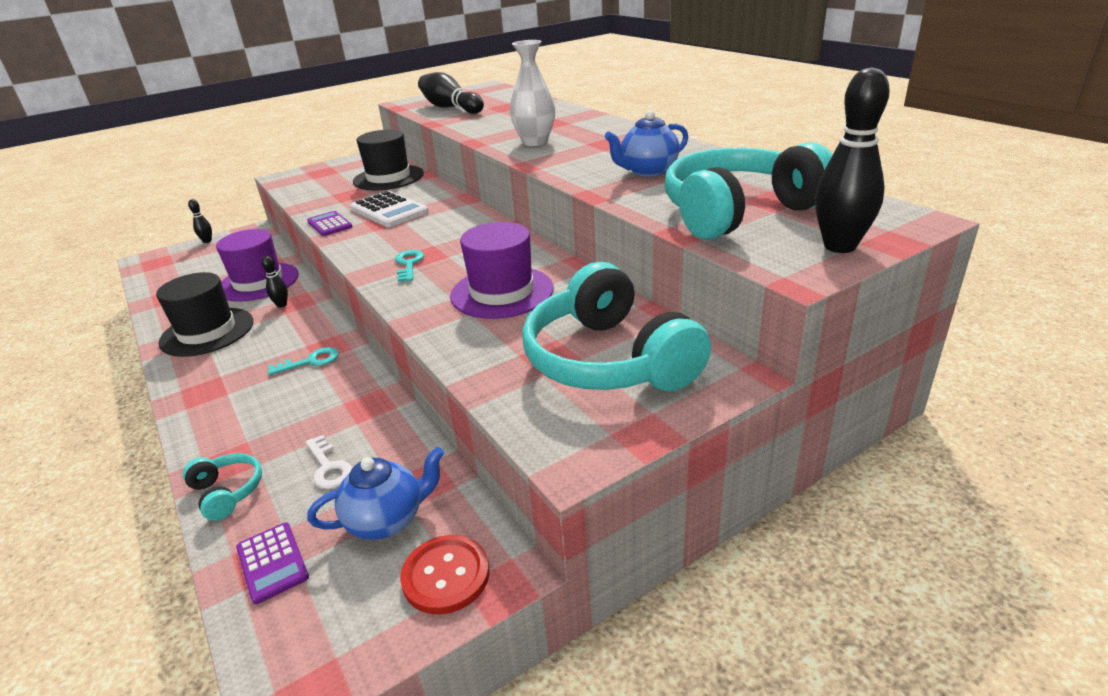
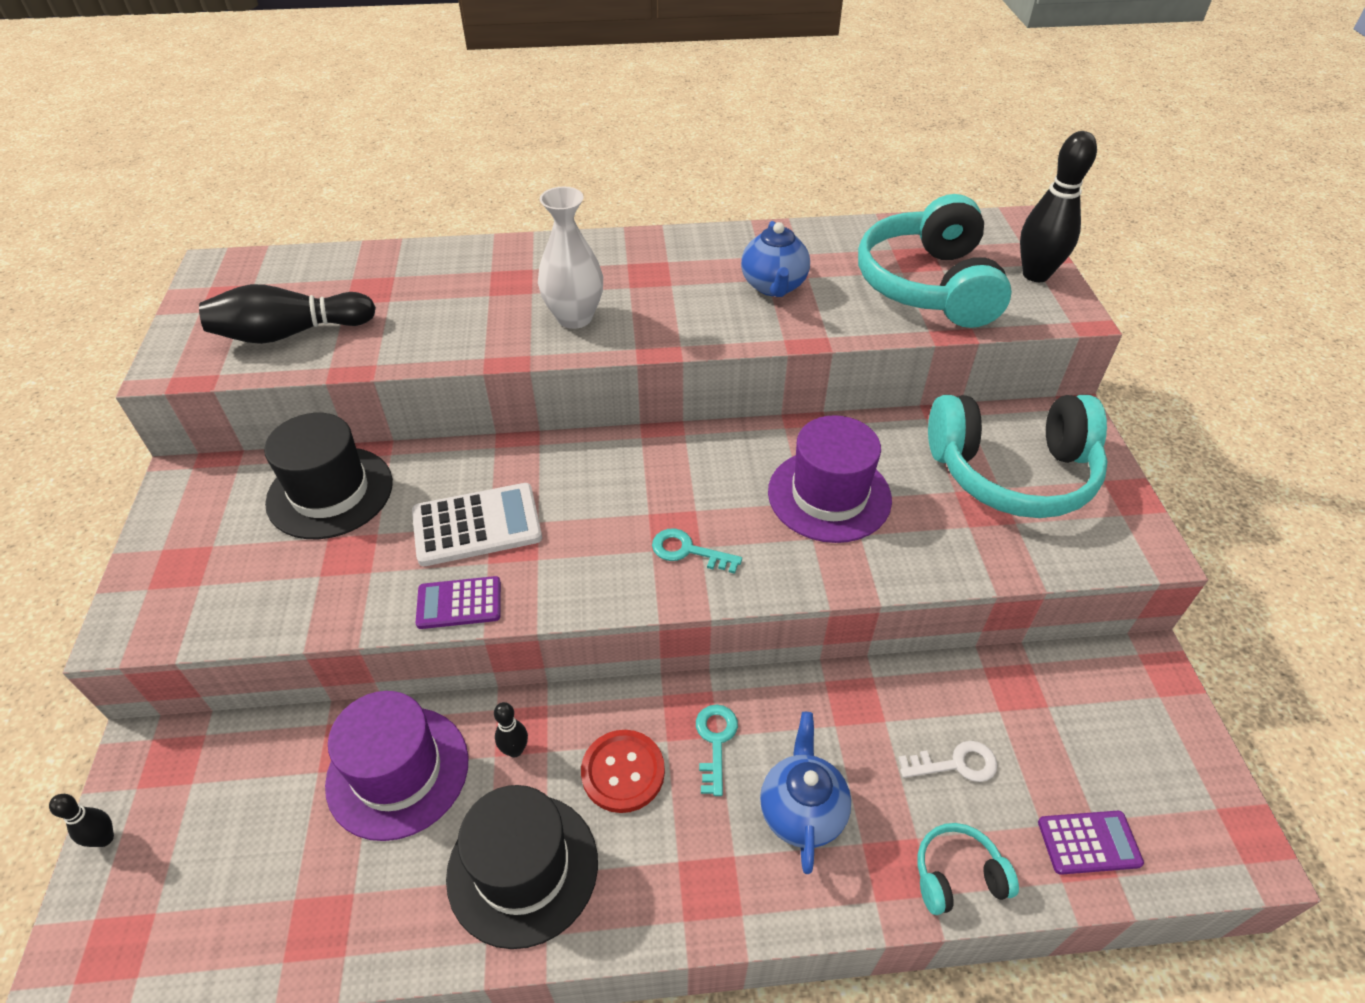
camera: 65 degrees left, 15 degrees up
(387, 520) = (1060, 730): blue teapot -> blue teapot (802, 811)
(446, 576) = (1146, 705): red button -> red button (623, 772)

